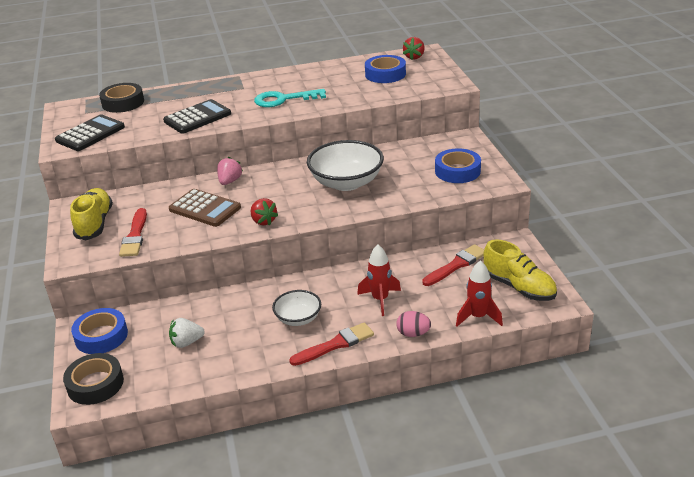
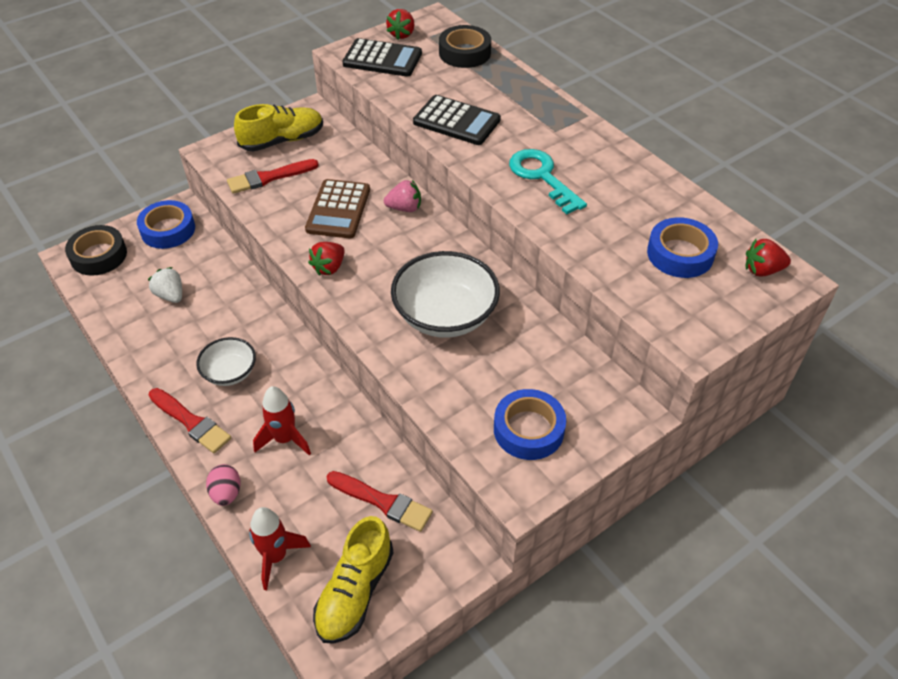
camera: 65 degrees right, 15 degrees up
(69, 122) = (402, 34): none -> red strawberry

